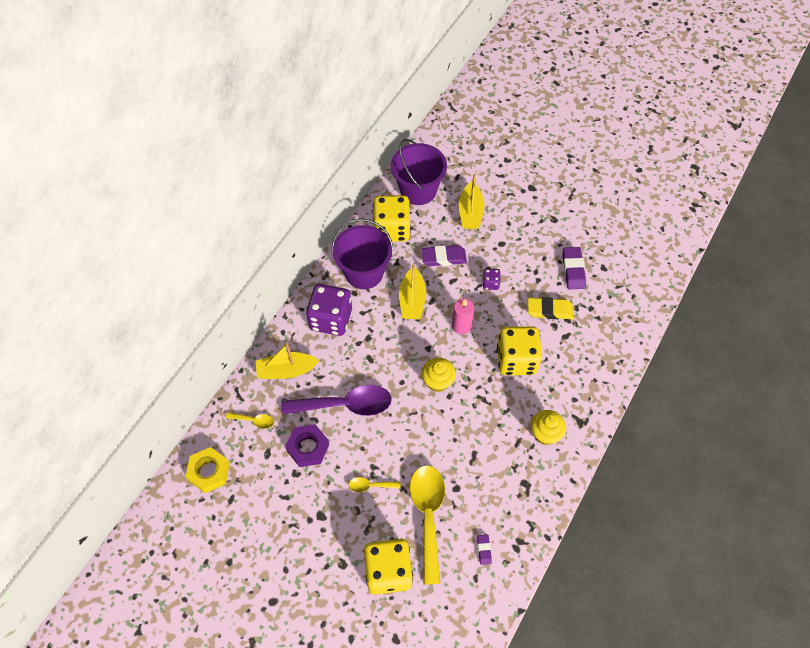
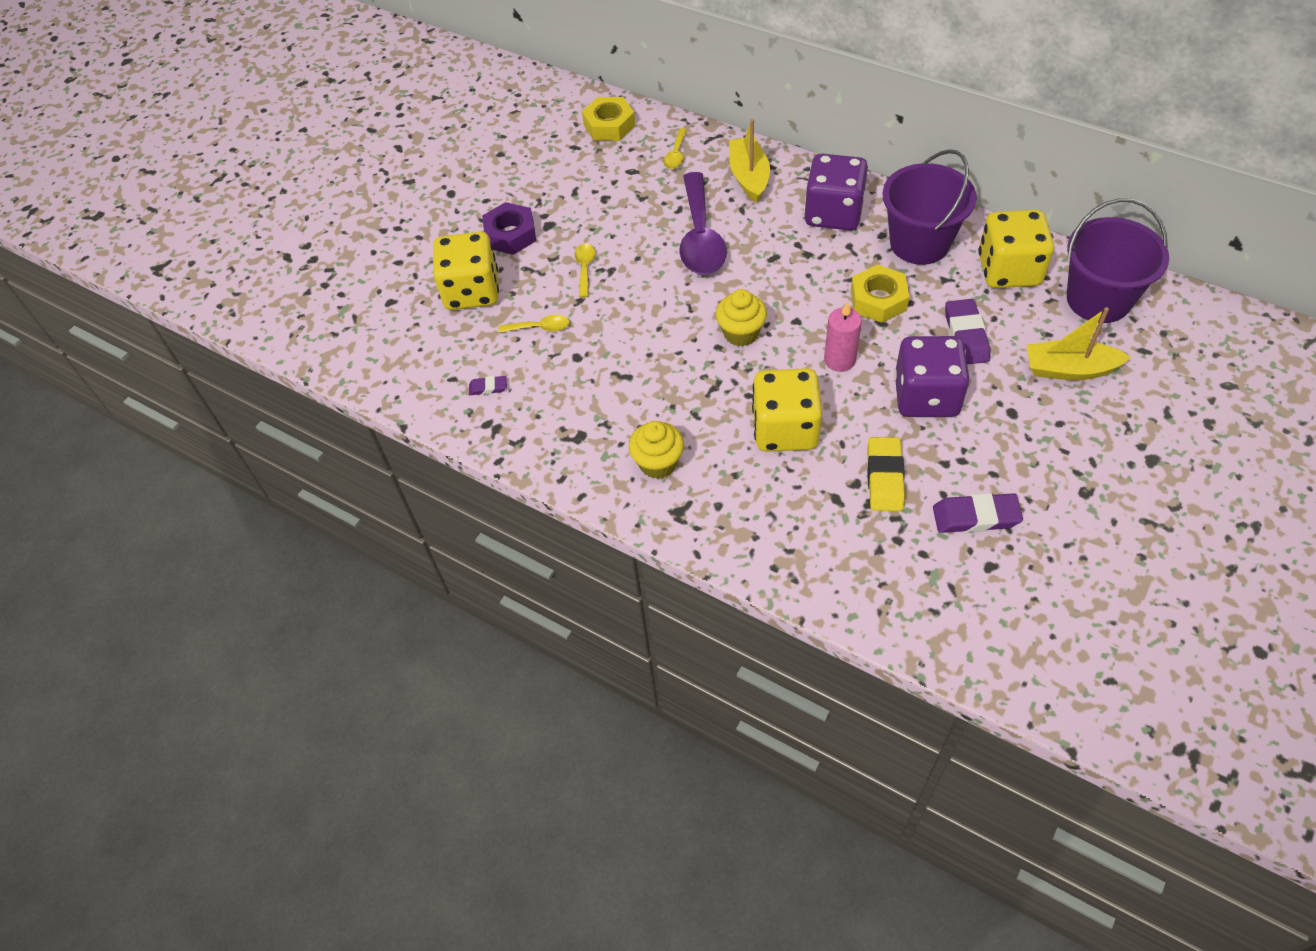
camera: 95 degrees right, 5 degrees down
(308, 448) = (639, 206): purple nut -> purple nut (510, 234)
(412, 300) = (878, 300): yellow boat -> yellow nut
(428, 516) = (539, 328): yellow spoon -> yellow spoon, size x0.45
(490, 283) = (926, 396): purple dice -> purple dice, size x2.22

